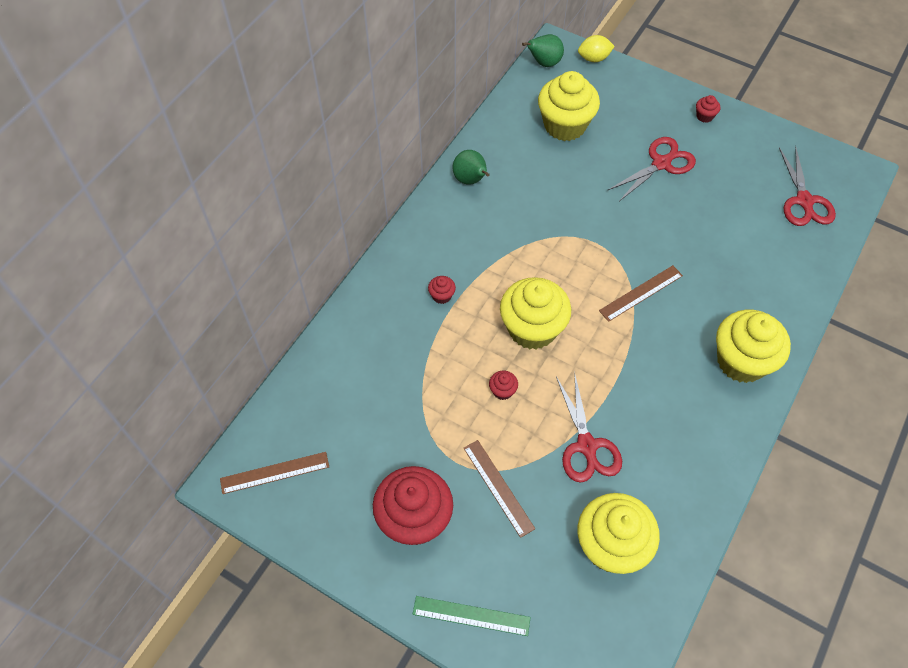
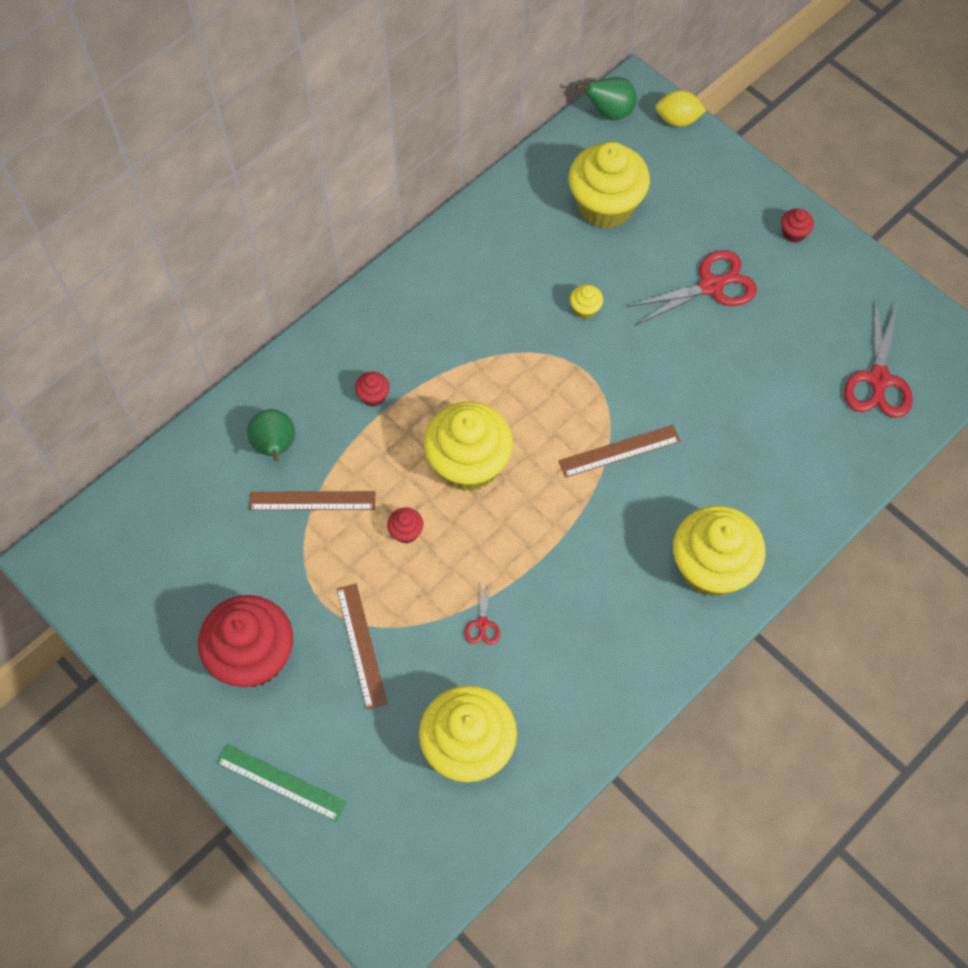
camera: 15 degrees right, 5 degrees up
(274, 472) = (113, 562): brown ruler -> brown ruler (312, 500)
(470, 180) = (459, 253): green pear -> green pear (275, 447)
(577, 199) = (585, 309): none -> yellow cupcake
(587, 447) = (482, 624): red scissors -> red scissors, size x0.48

